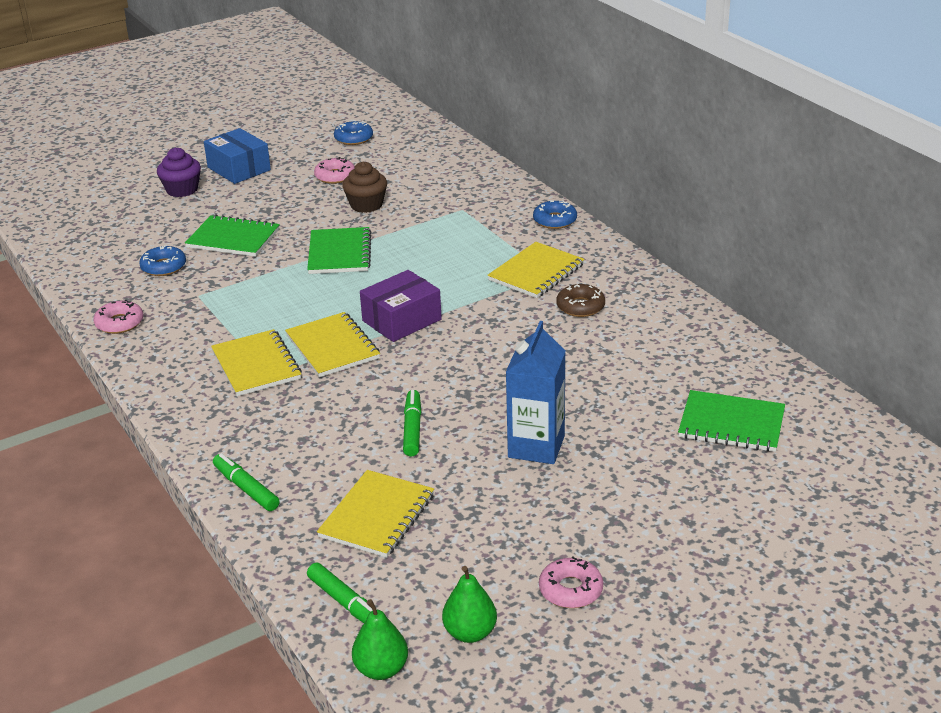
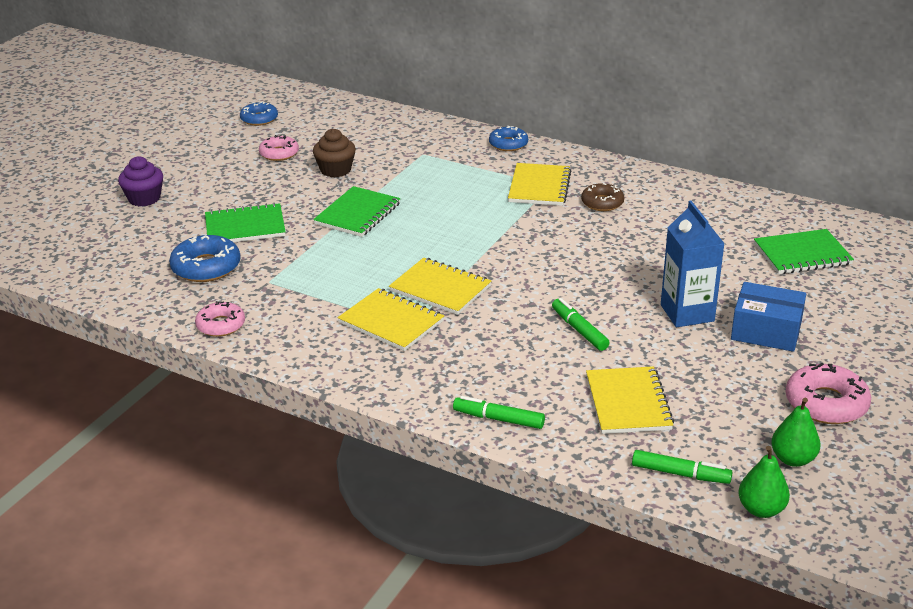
camera: 30 degrees left, 0 degrees up
(163, 267) = (206, 267): blue donut -> blue donut, size x1.51
(239, 169) = (179, 168): blue box -> blue box (766, 331)
(339, 253) = (358, 214): green notebook -> green notebook turned 60 degrees clockwise
(402, 320) = (473, 252): purple box -> none
(570, 590) = (826, 403): pink donut -> pink donut, size x1.51

